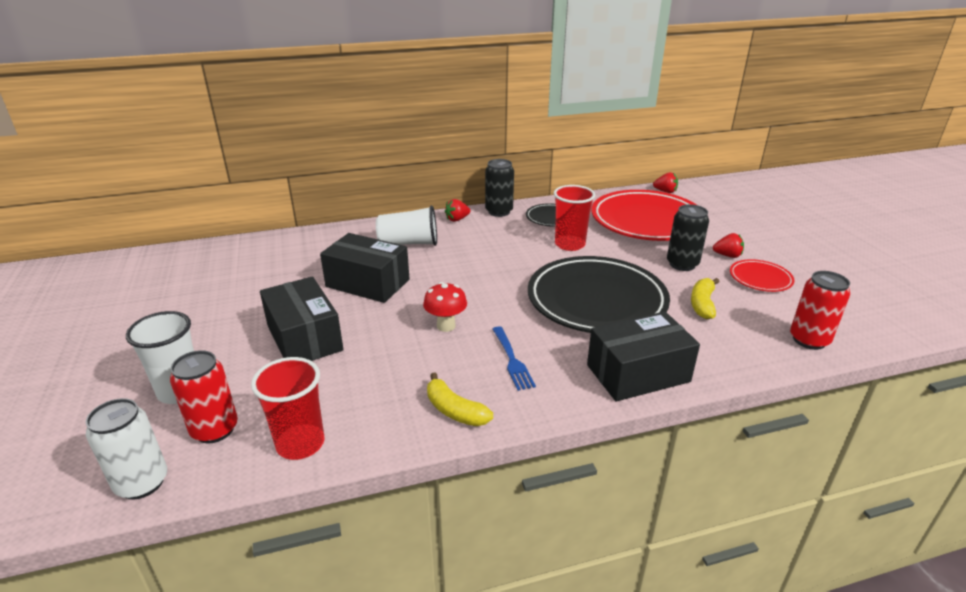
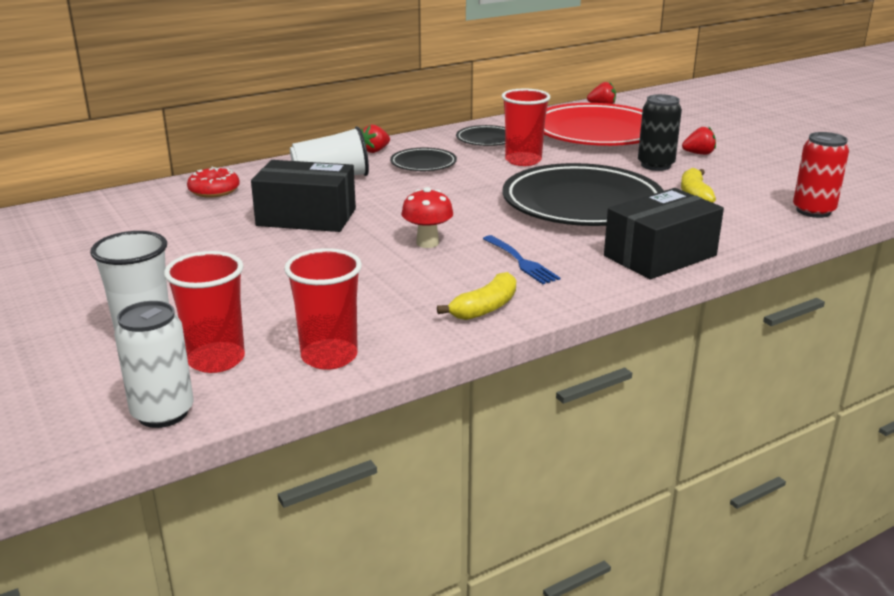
camera: 15 degrees left, 5 degrees down
(215, 430) = (216, 360): red can -> red cup
(304, 338) = (264, 272): black box -> none
(316, 245) = (214, 190): none -> red donut
(454, 410) = (485, 308): yellow banana -> yellow banana turned 75 degrees counterclockwise
(487, 238) = (423, 164): none -> black plate
(499, 211) = (421, 139): black can -> none
(760, 279) = (742, 169): red plate -> none

